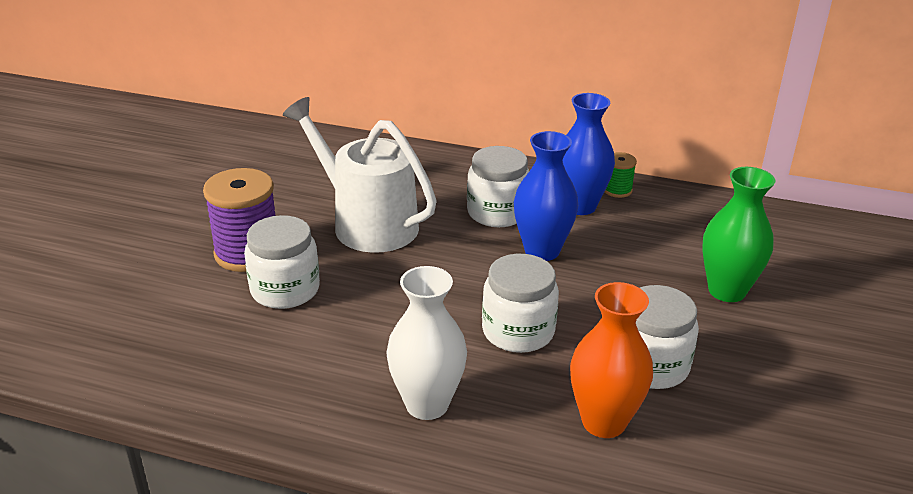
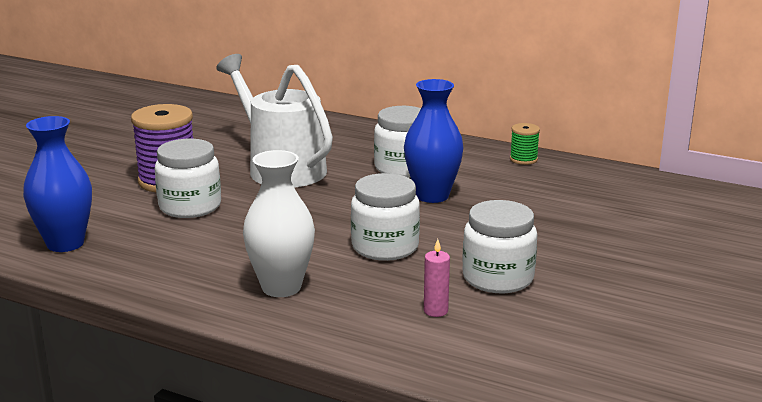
camera: 10 degrees right, 10 degrees down
(579, 206) = (482, 168): blue vase -> blue vase (65, 243)
(603, 422) = (435, 311): orange vase -> pink candle
(727, 291) = (596, 233): green vase -> none

